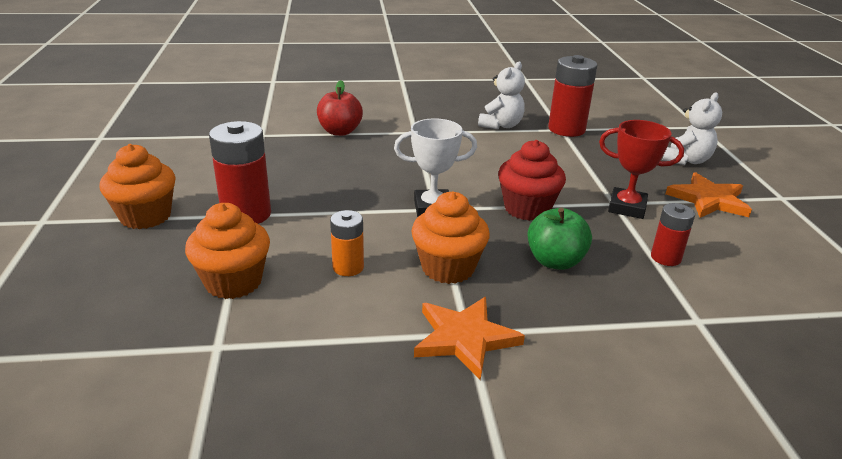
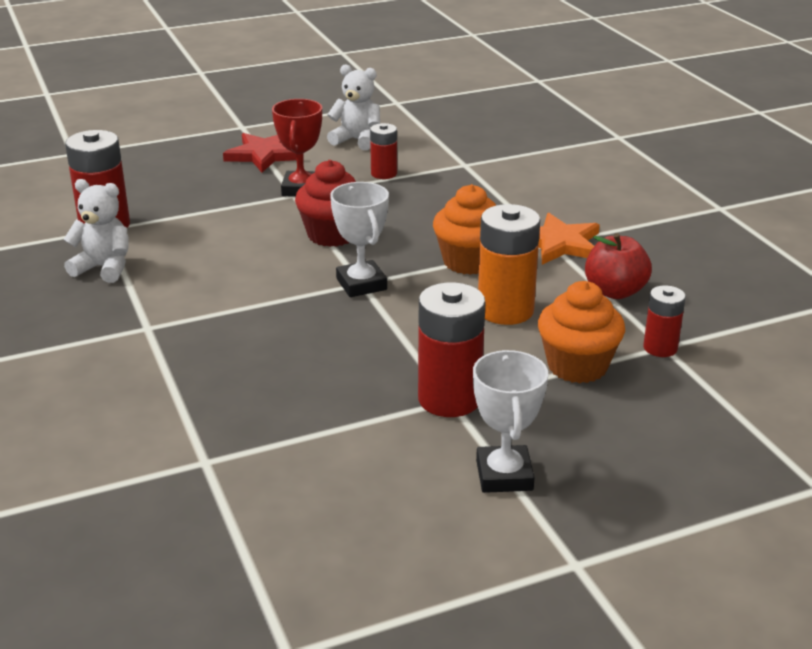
camera: 105 degrees left, 0 degrees up
(145, 216) = (504, 475): orange cupcake -> white trophy
(217, 342) = (660, 348): none -> red battery
(340, 131) = (167, 390): red apple -> red apple (615, 291)
(348, 267) = (505, 310): orange battery -> orange battery, size x1.74
(555, 261) = (422, 216): green apple -> none
(686, 160) = (175, 162): white teddy bear -> white teddy bear (357, 140)
(708, 200) = (264, 155): orange star -> red star

